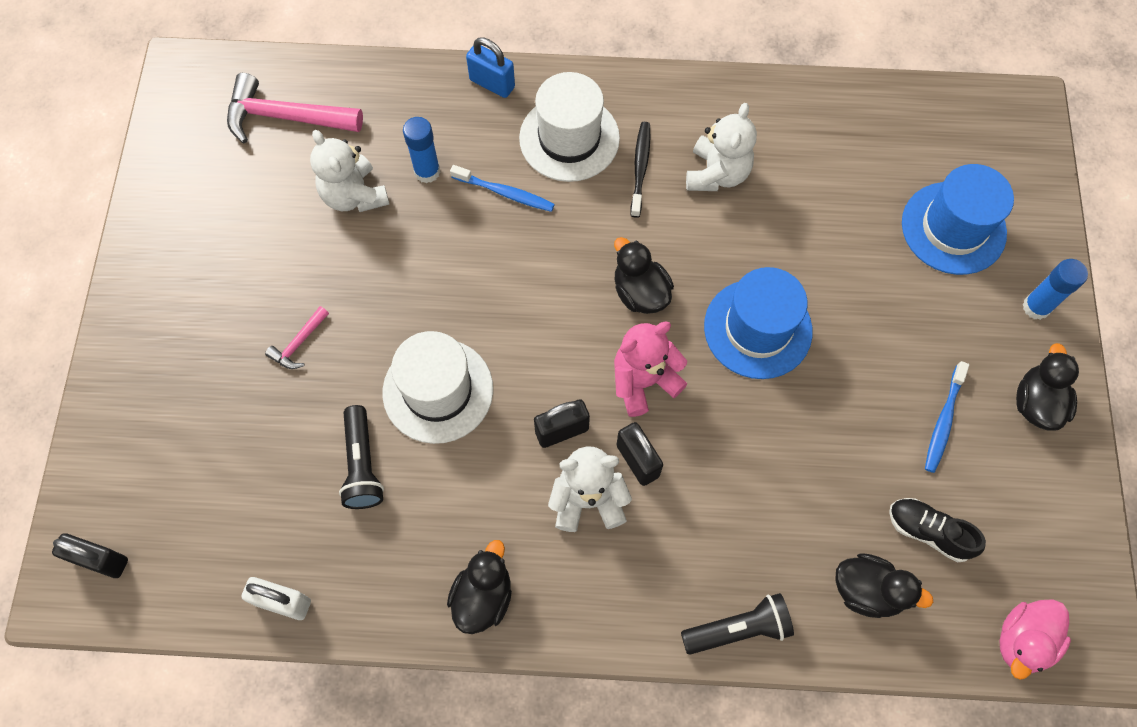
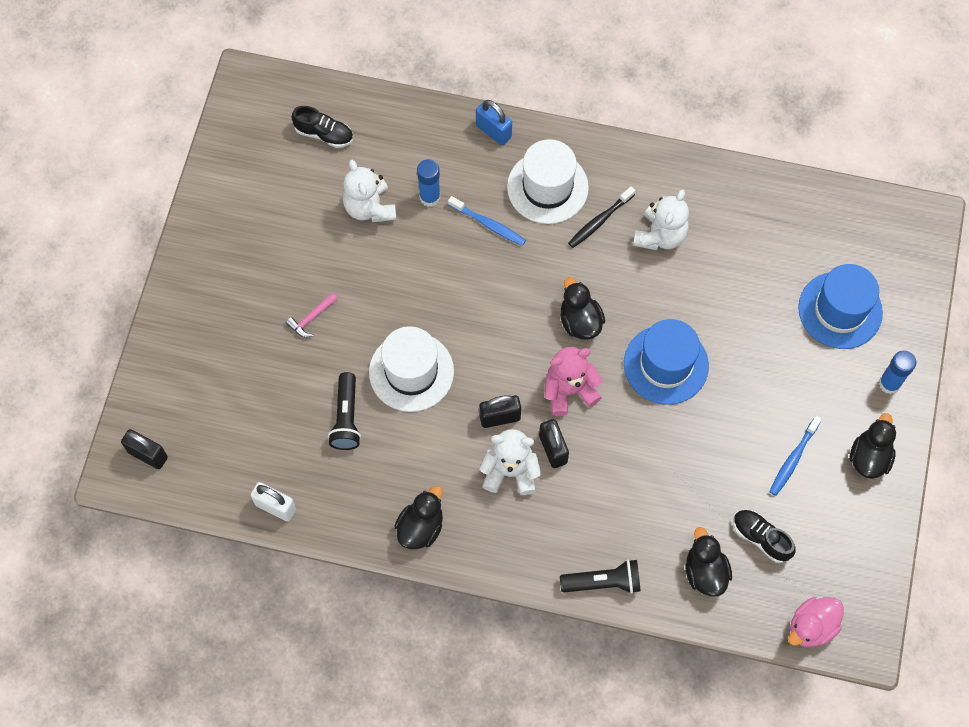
camera: 10 degrees right, 0 degrees up
(285, 117) = (324, 134): pink hammer -> black shoe
(640, 168) = (599, 221): black toothbrush -> black toothbrush turned 150 degrees counterclockwise
(867, 590) = (705, 572): black duck -> black duck turned 135 degrees counterclockwise

